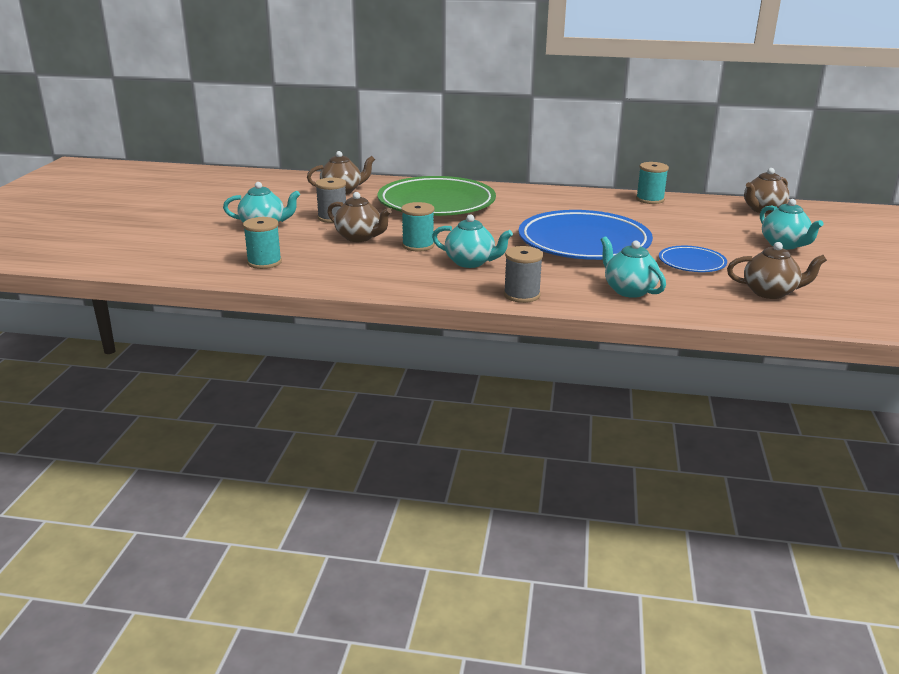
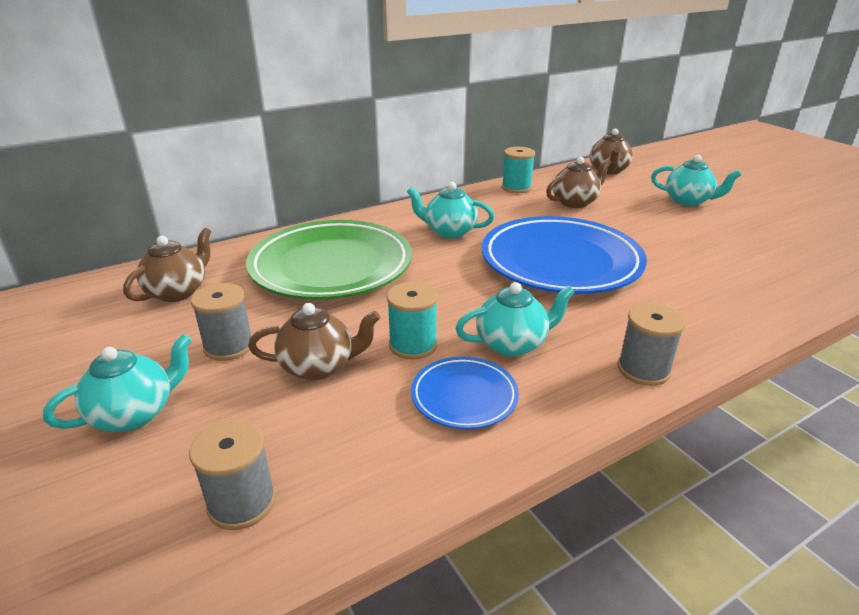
camera: 40 degrees left, 5 degrees up
(264, 262) = (242, 502): turquoise spool -> grey spool
(629, 290) = (704, 308): turquoise teapot -> turquoise teapot (449, 231)
(691, 263) = (677, 249): blue plate -> blue plate (464, 396)
(770, 292) = (782, 257): brown teapot -> brown teapot (575, 202)

